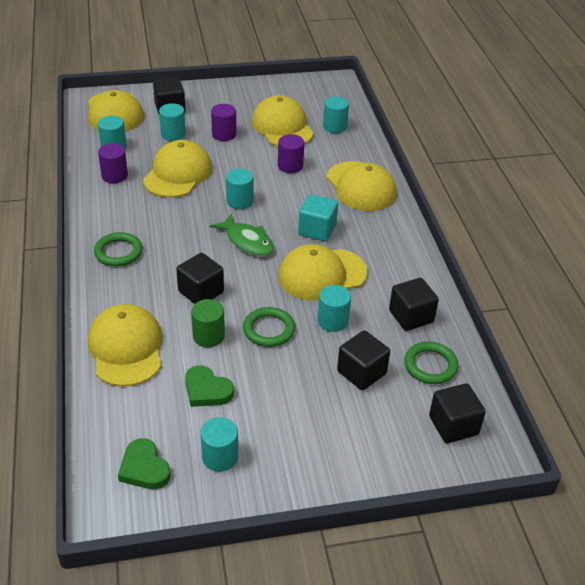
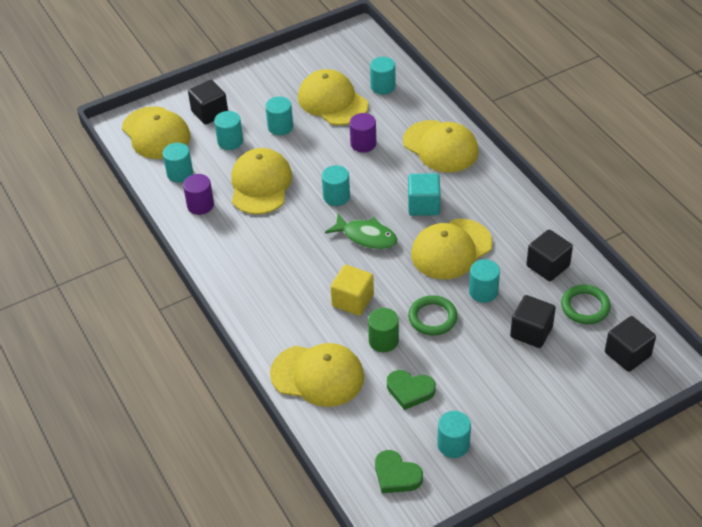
camera: 15 degrees left, 5 degrees up
(118, 252) = (254, 285): green ring -> none
(126, 348) = (317, 375): yellow cap -> yellow cap turned 135 degrees clockwise
(201, 292) = (353, 300): black cube -> yellow cube
(224, 134) = (280, 127): purple cylinder -> turquoise cylinder

